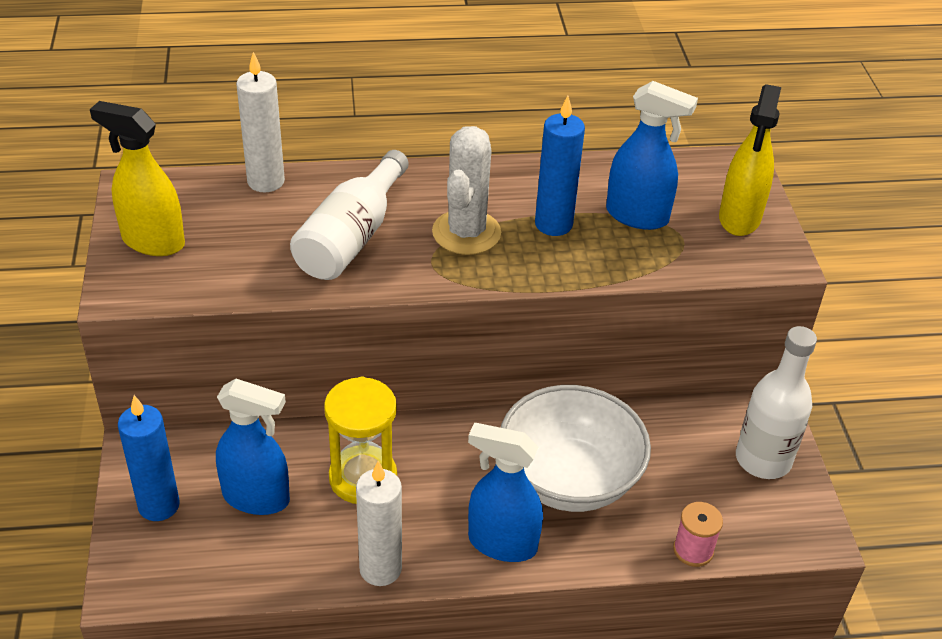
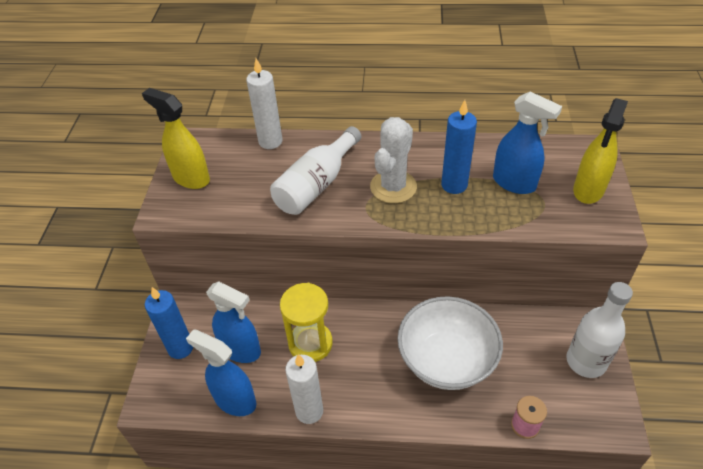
camera: 15 degrees right, 5 degrees up
(502, 543) = (393, 402): blue spray bottle -> blue spray bottle (235, 400)

